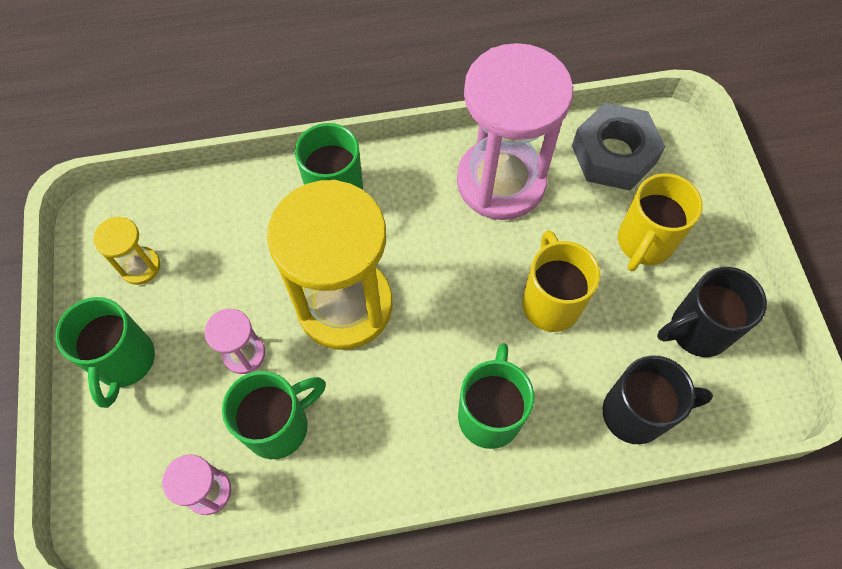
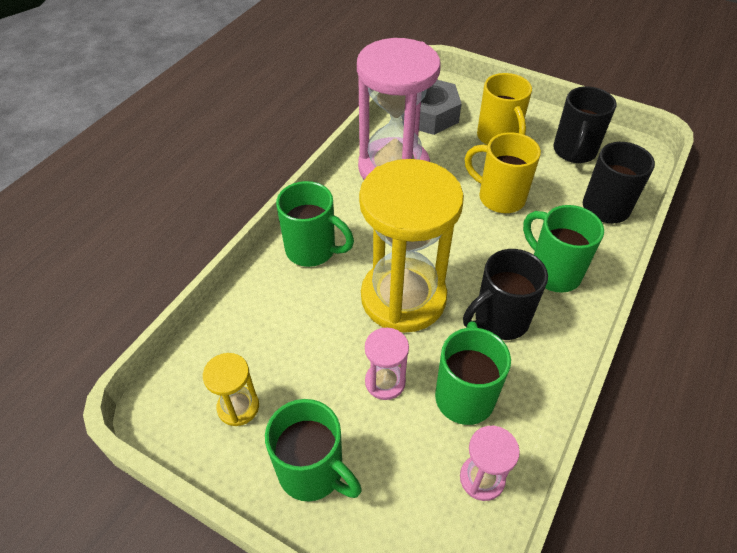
camera: 50 degrees left, 15 degrees down
(386, 402) = (499, 320): none -> black mug

